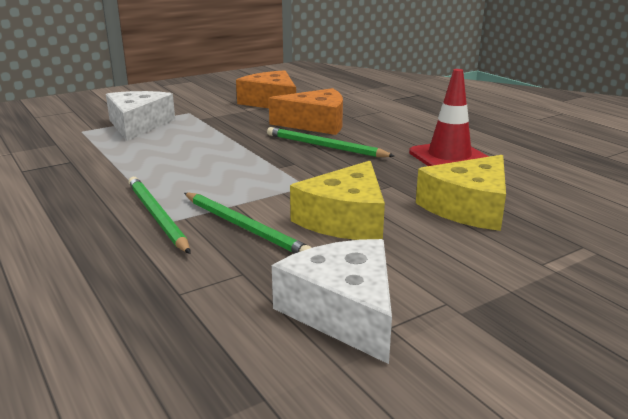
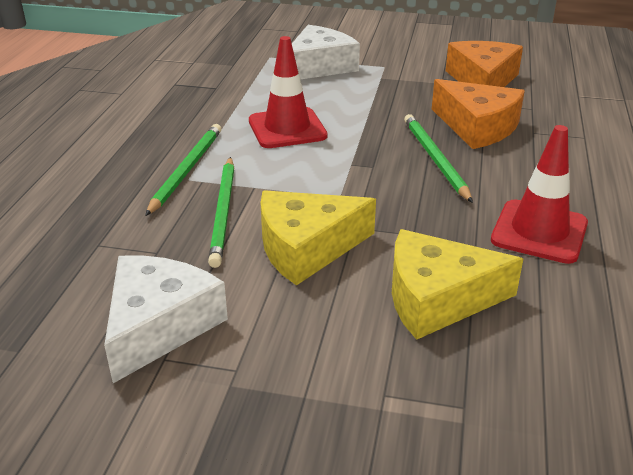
camera: 45 degrees right, 10 degrees up
(189, 165) = (287, 128): none -> red traffic cone

